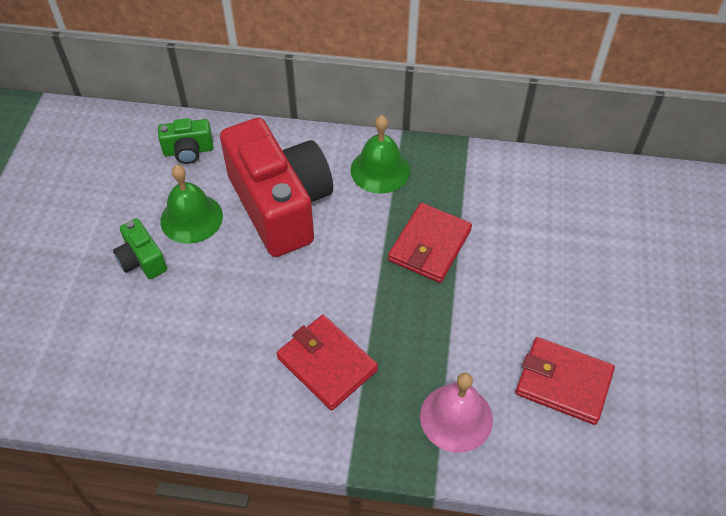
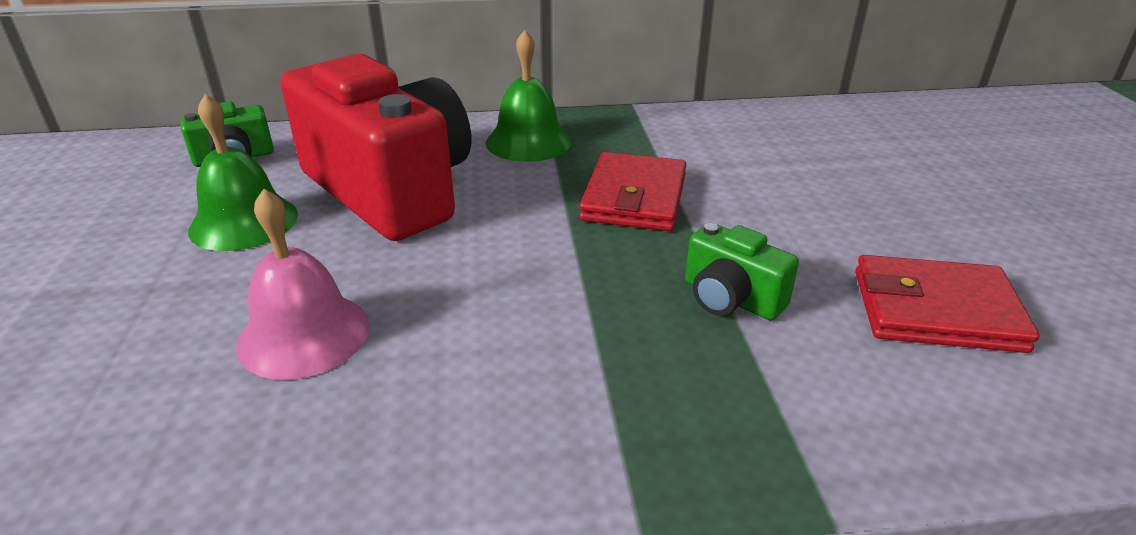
camera: 15 degrees left, 20 degrees down
(142, 260) = (153, 281): green camera -> green camera (730, 298)
(327, 364) = (529, 359): red wallet -> none
(456, 417) = (798, 390): pink bell -> pink bell (304, 334)

